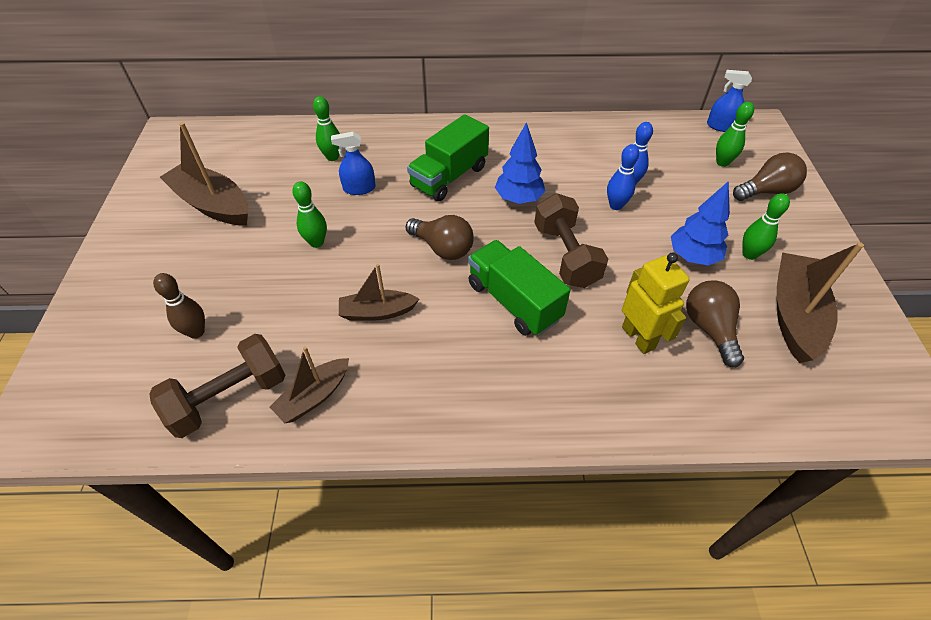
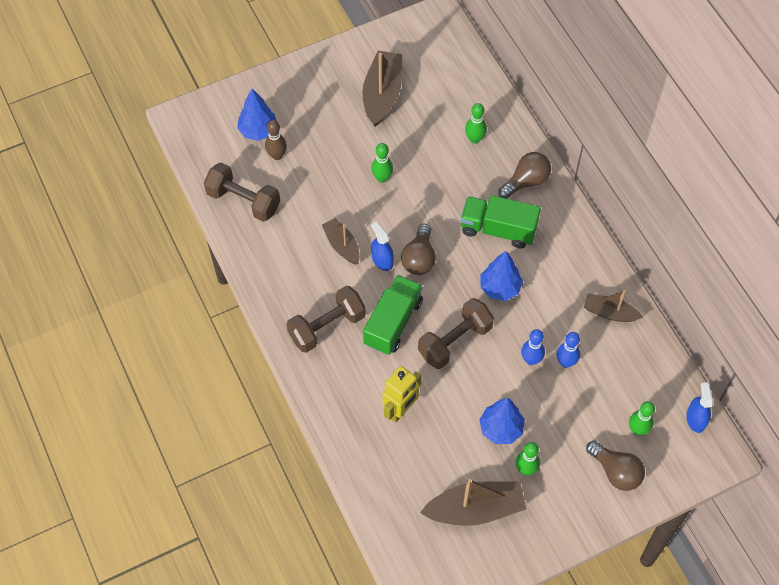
camera: 65 degrees right, 10 degrees up
(142, 339) = (258, 131): none -> blue tree
(314, 396) = (265, 243): brown boat -> brown boat (610, 313)
(359, 188) = (450, 175): blue spray bottle -> blue spray bottle (382, 260)
(484, 372) = (327, 327): none -> brown dumbbell
(709, 329) = (432, 454): brown light bulb -> brown light bulb (526, 181)

